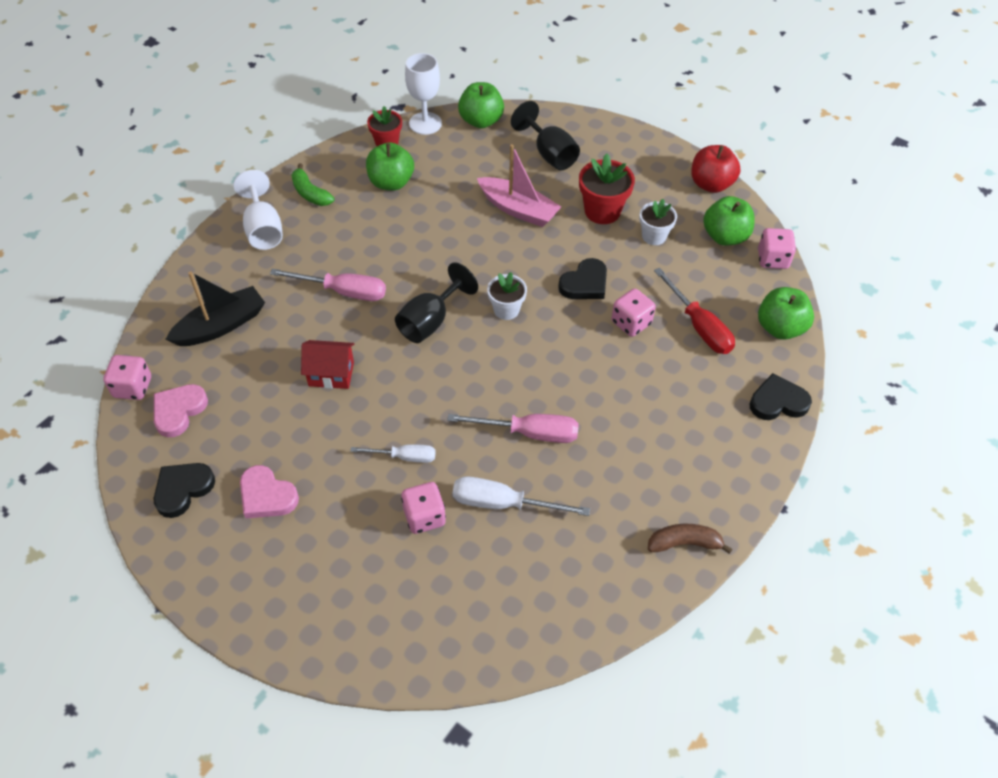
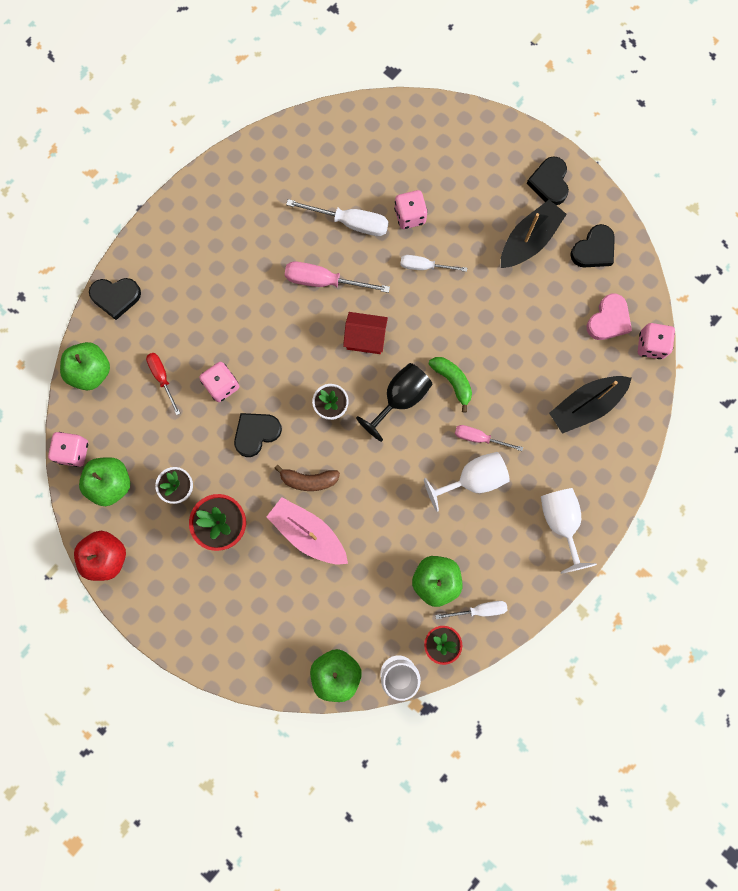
camera: 175 degrees left, 25 degrees up
(230, 573) = (549, 182): none -> black heart
(267, 496) = (529, 240): pink heart -> black boat
(310, 193) = (517, 570): green banana -> green banana (452, 381)
(331, 374) = (485, 348): red house -> red house (365, 338)
(343, 291) = (479, 438): pink screwdriver -> pink screwdriver, size x0.64
(350, 165) = (479, 610): none -> white screwdriver
(351, 257) = (473, 480): none -> white goblet
(549, 154) = (267, 614): black goblet -> none
(684, 543) = (220, 183): brown banana -> brown banana (309, 480)
(699, 326) = (162, 378): red screwdriver -> red screwdriver, size x0.64

